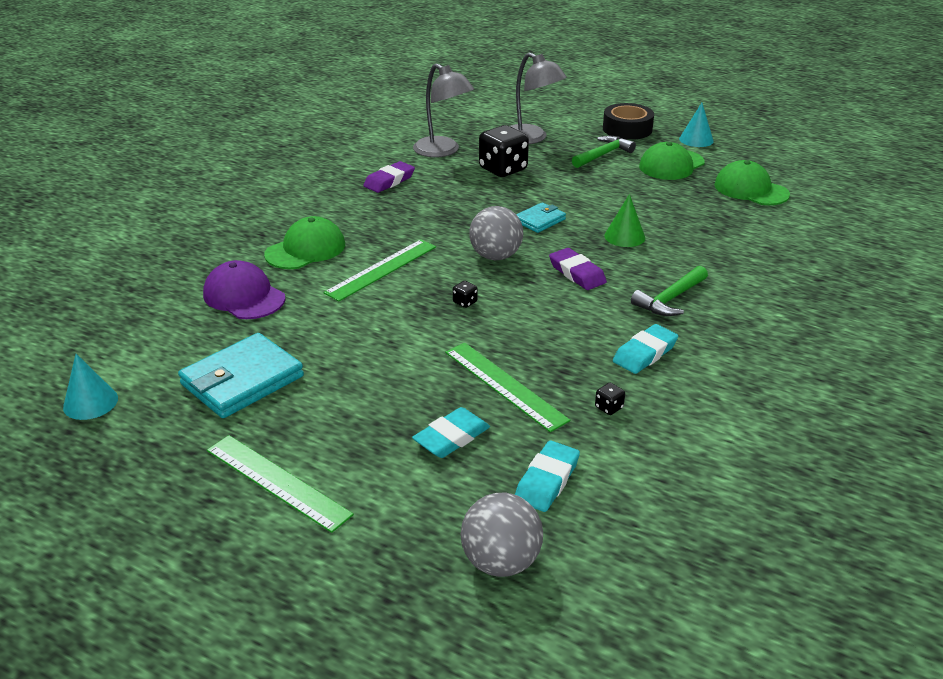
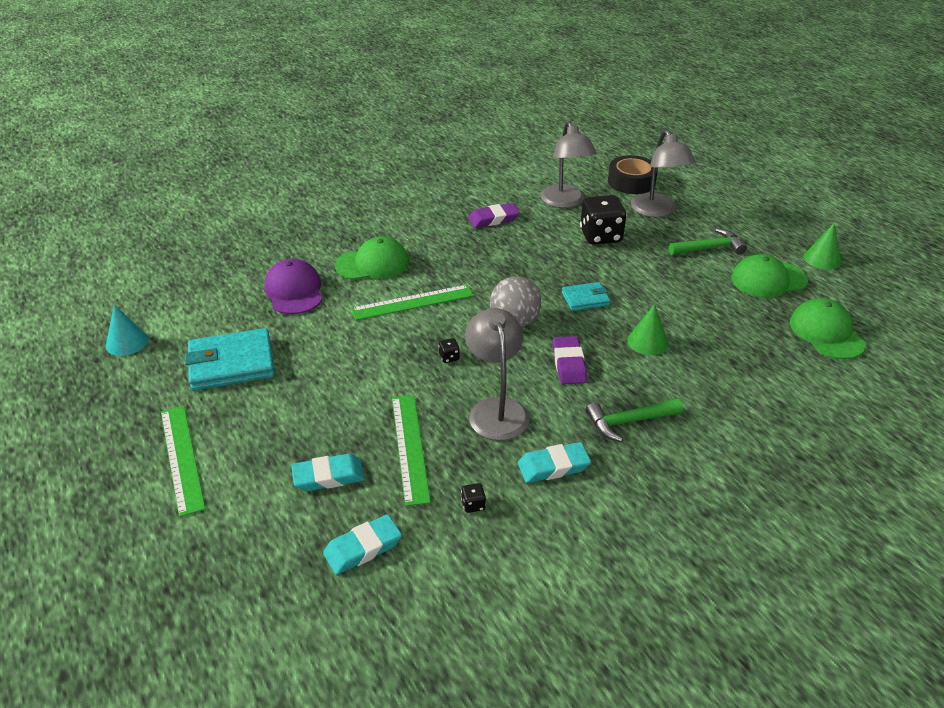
camera: 30 degrees right, 5 degrees up
(501, 562) = (266, 600): grey ball -> none
(551, 328) = (496, 409): none -> grey lamp
(627, 129) = (760, 227): black tape -> black tape (631, 182)
(696, 140) = (822, 259): turquoise cone -> green cone

